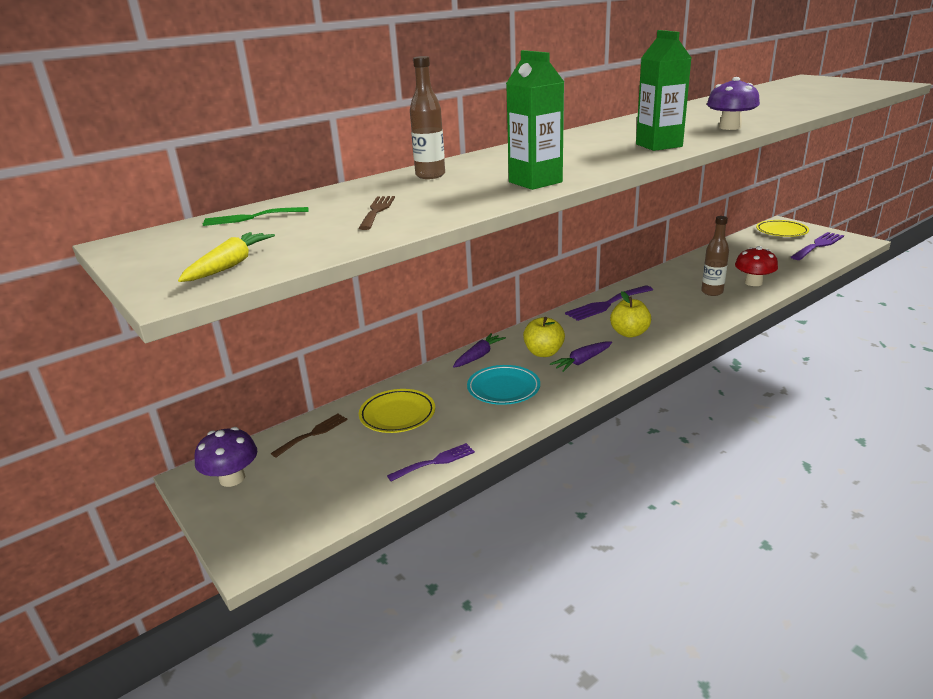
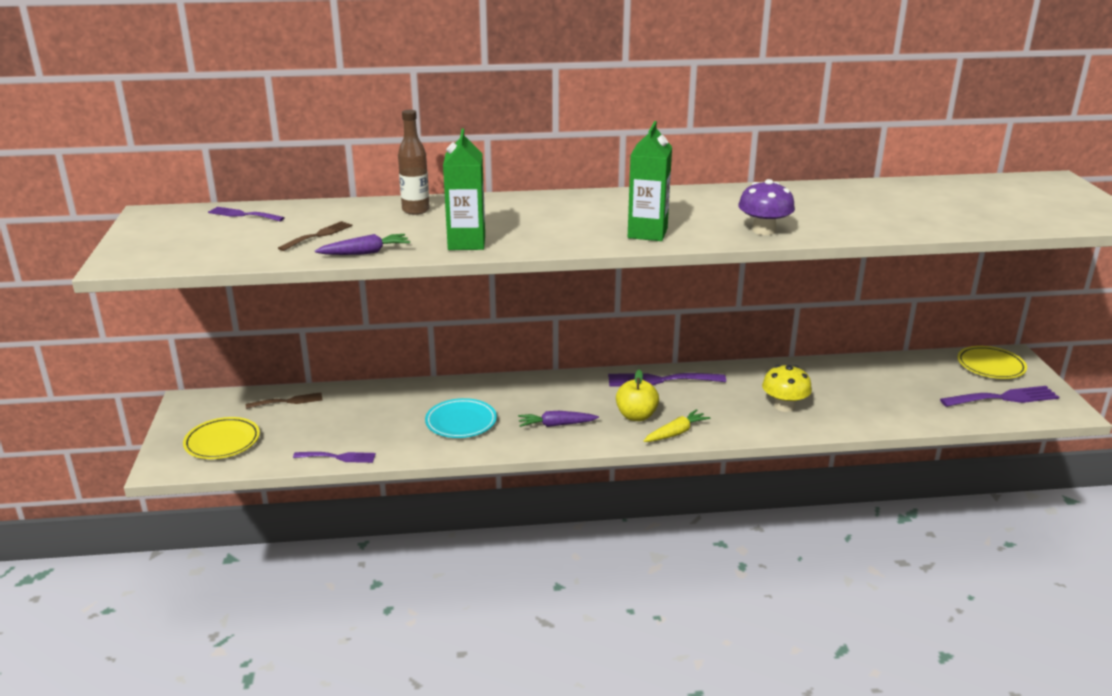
camera: 30 degrees right, 0 degrees up
(230, 265) = (168, 253): yellow carrot -> yellow carrot (676, 433)
(232, 478) = (206, 412): purple mushroom -> none
(251, 217) = (243, 215): green fork -> purple fork
(397, 414) = (359, 411): yellow plate -> yellow plate (222, 442)
(479, 356) = (481, 386): purple carrot -> purple carrot (365, 253)
(543, 353) = (536, 404): yellow apple -> none
(712, 292) = (784, 406): brown bottle -> yellow mushroom
(753, 282) = (846, 412): red mushroom -> none

